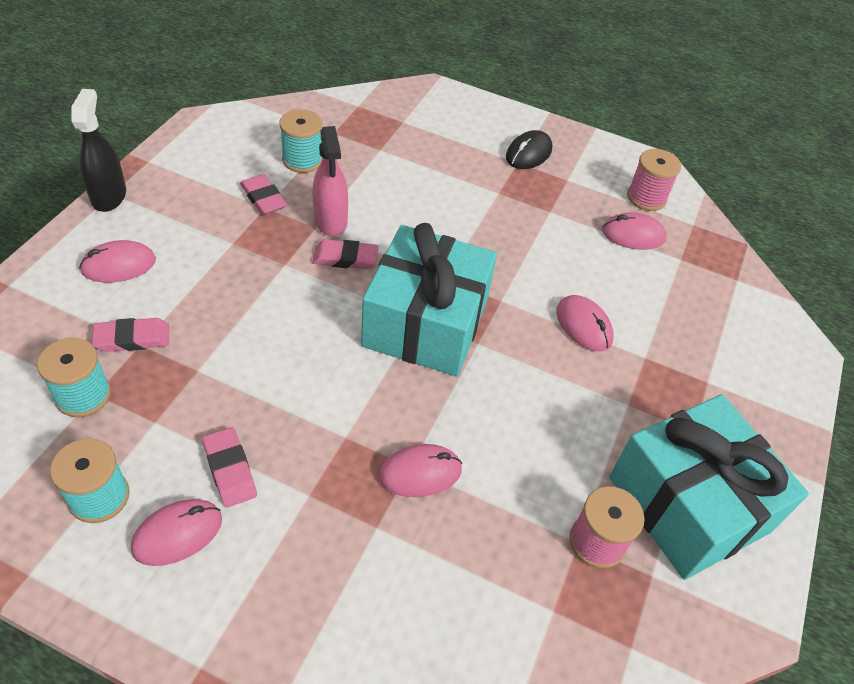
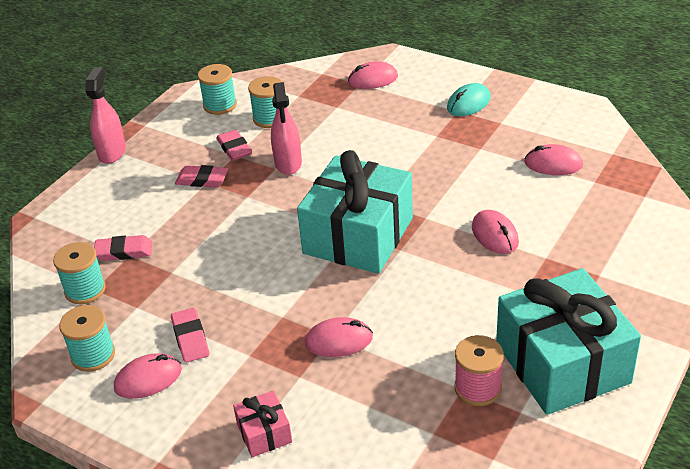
camera: 15 degrees right, 10 degrees down
(109, 196) = (112, 152): black spray bottle -> pink spray bottle
(119, 265) = (116, 201): pink mouse -> pink mouse (373, 79)
(240, 139) = (220, 105): none -> turquoise spool
(340, 616) = (264, 433): none -> pink gift
(345, 258) = (297, 190): pink eraser -> pink eraser (202, 179)
(528, 153) = (468, 103): black mouse -> turquoise mouse
(646, 198) = (571, 134): pink spool -> none

